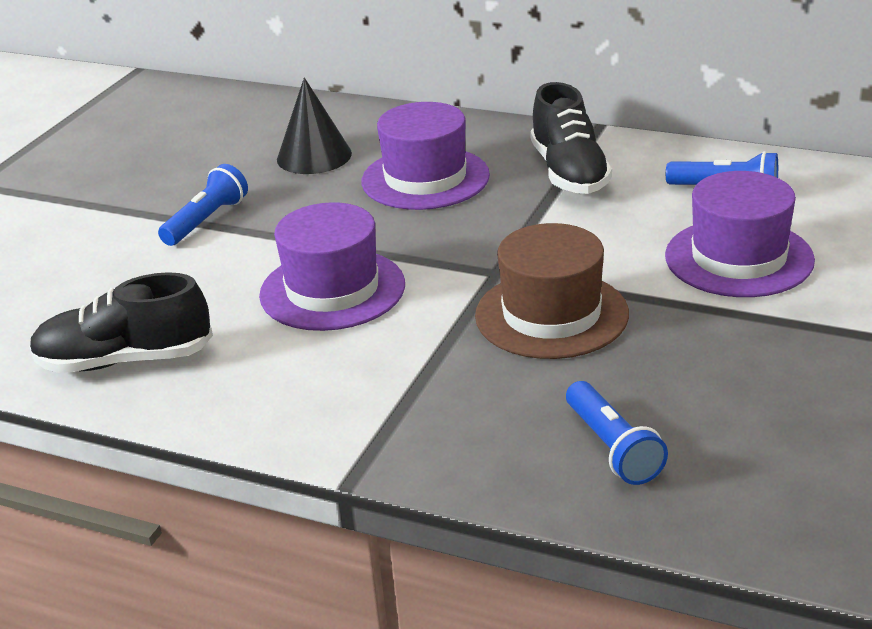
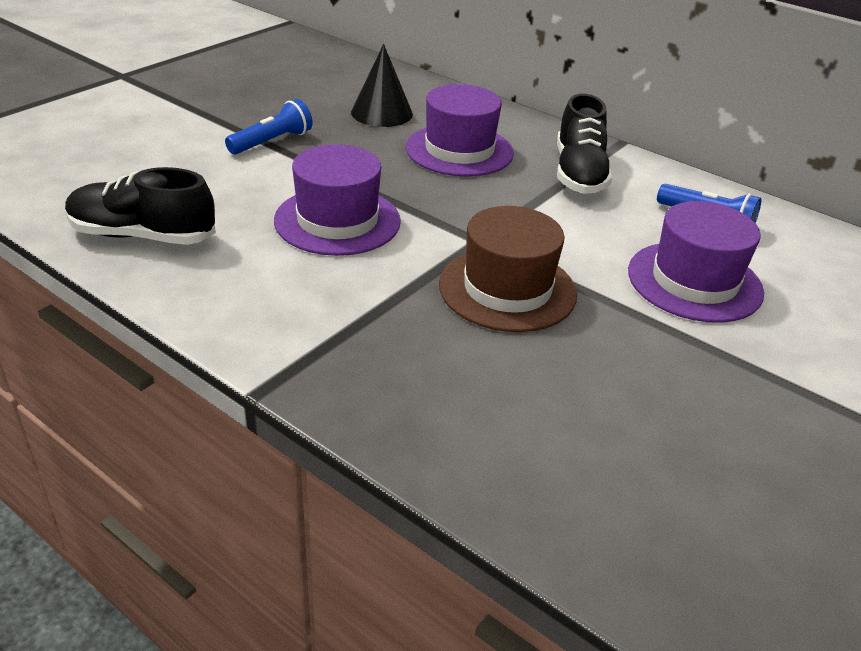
camera: 10 degrees right, 5 degrees up
(612, 448) = (503, 427): blue flashlight -> none

